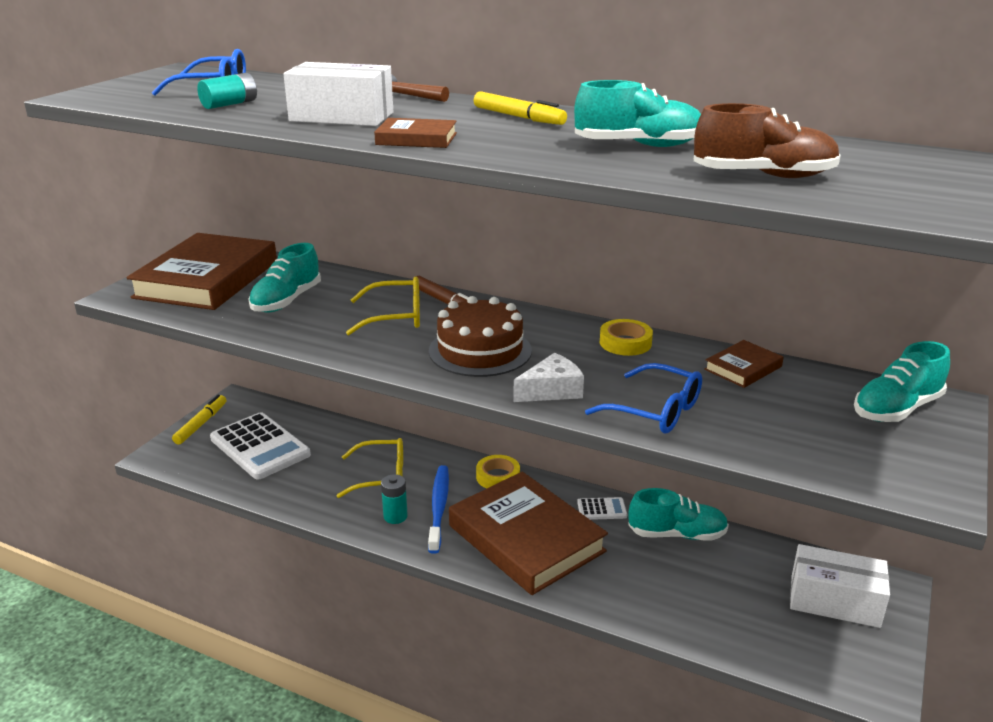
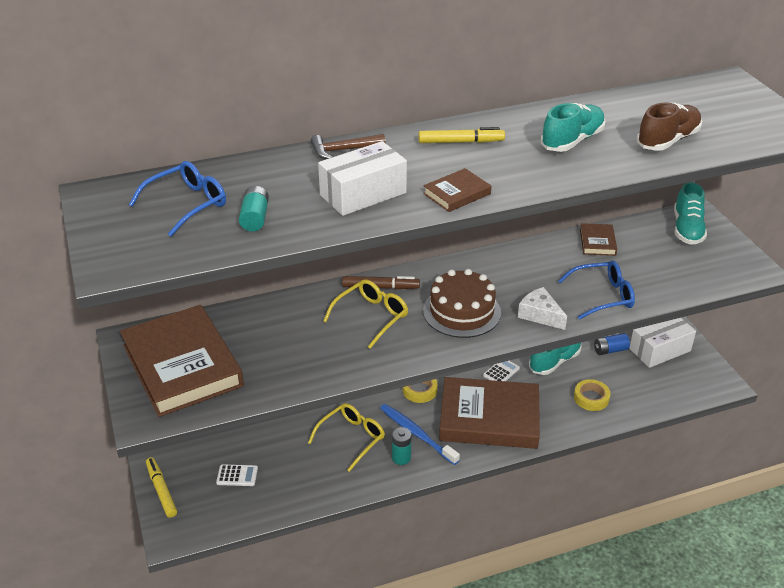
camera: 45 degrees left, 10 degrees up
(260, 447) = (237, 475): white calculator -> white calculator, size x0.44
(286, 301) = (278, 348): turquoise shoe -> none
(552, 390) = (540, 315): white cheese -> white cheese turned 60 degrees counterclockwise
(625, 343) = (522, 258): yellow tape -> yellow tape (591, 398)
(763, 563) = (610, 350): none -> blue battery

